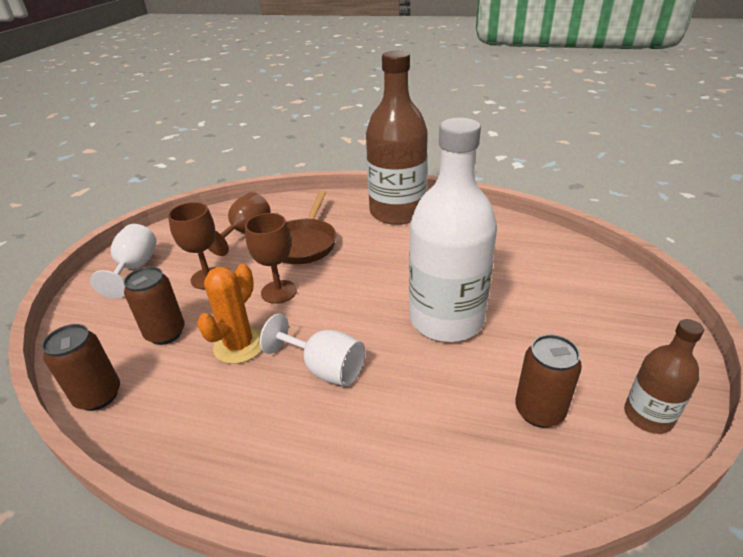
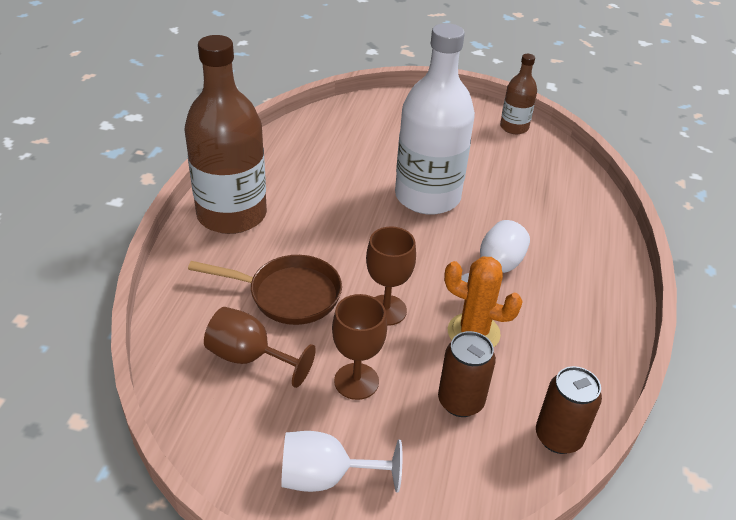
camera: 95 degrees left, 5 degrees up
(539, 411) = (519, 166): brown can -> none

